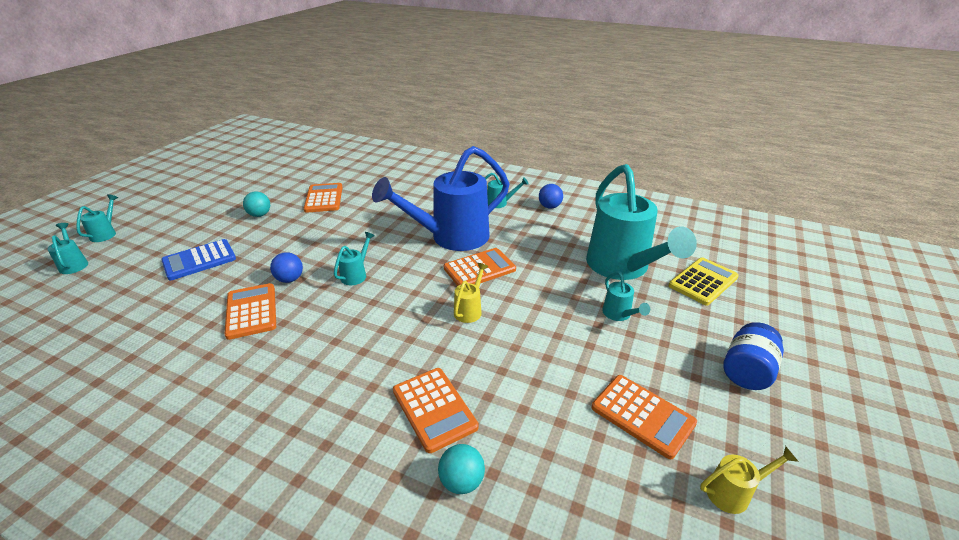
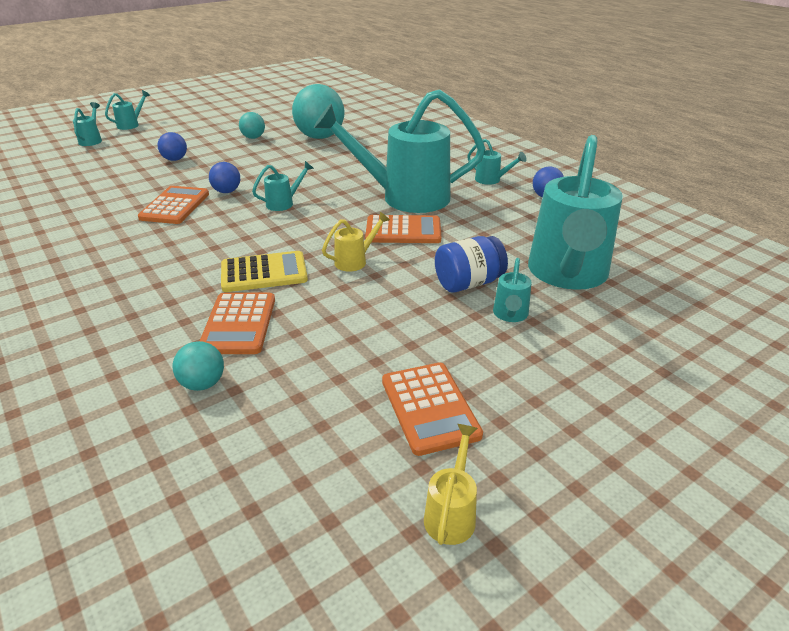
camera: 30 degrees right, 0 degrees up
(199, 260) = (175, 159): blue calculator -> blue ball
(324, 198) = (320, 137): orange calculator -> turquoise ball
(451, 237) = (405, 197): blue watering can -> turquoise watering can
(703, 282) = (661, 319): yellow calculator -> yellow calculator (264, 273)
(733, 492) = (451, 513): yellow watering can -> yellow watering can turned 90 degrees counterclockwise
(746, 371) = (609, 420): blue jar -> blue jar (468, 283)

